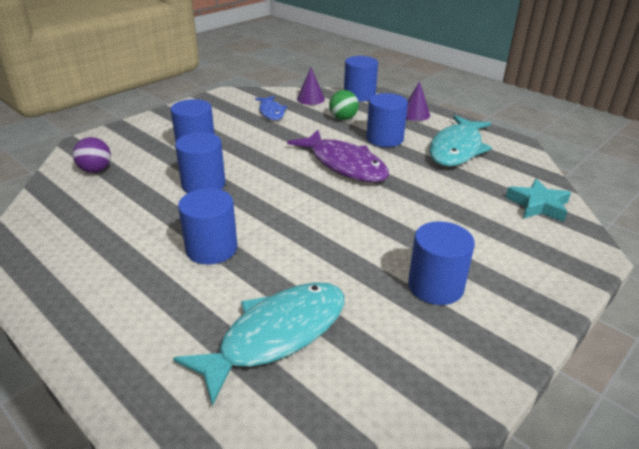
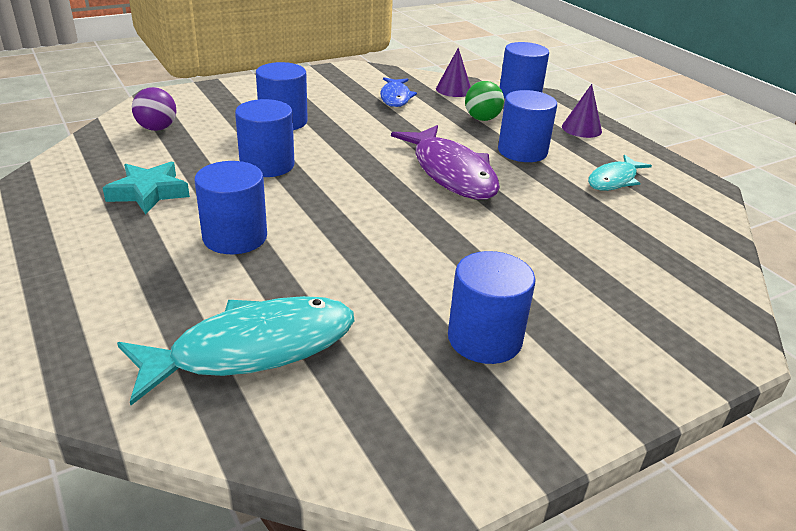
camera: 15 degrees right, 0 degrees up
(457, 149) = (614, 180): turquoise fish -> turquoise fish, size x0.57
(538, 205) = (689, 270): turquoise star -> turquoise star (149, 192)

